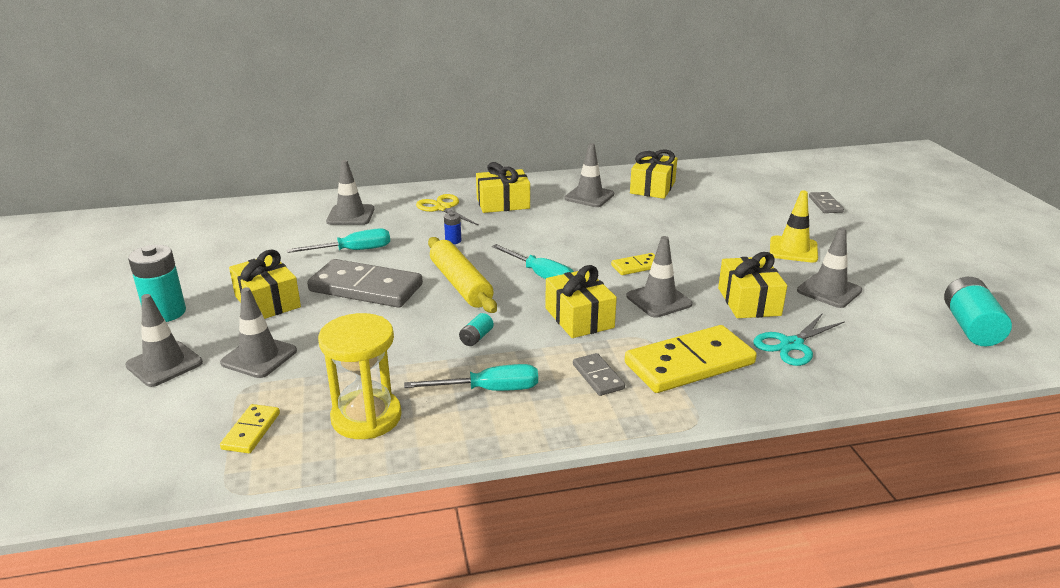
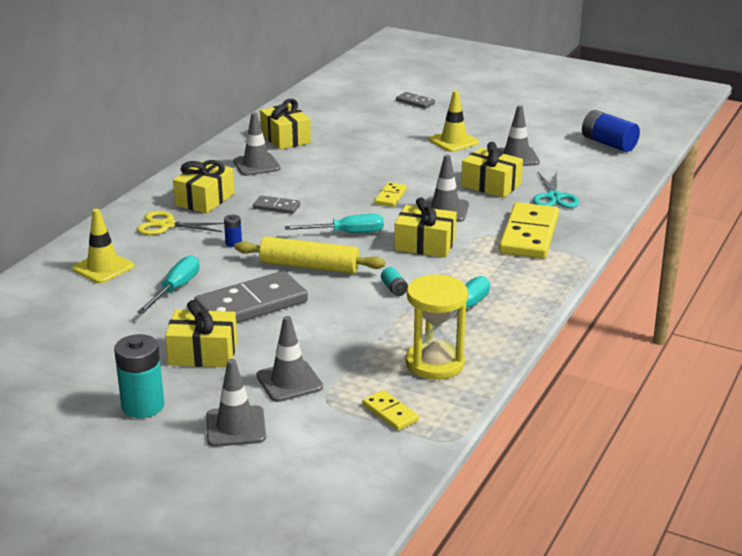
camera: 50 degrees left, 0 degrees up
(350, 215) = (103, 268): grey traffic cone -> yellow traffic cone
(598, 377) = (501, 268): grey domino -> grey domino (276, 207)
(970, 327) = (608, 144): turquoise battery -> blue battery

